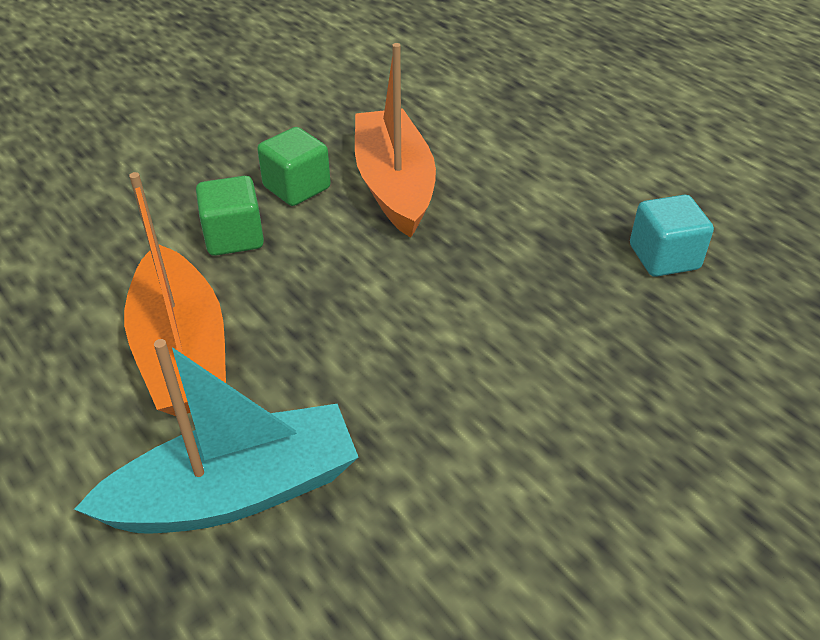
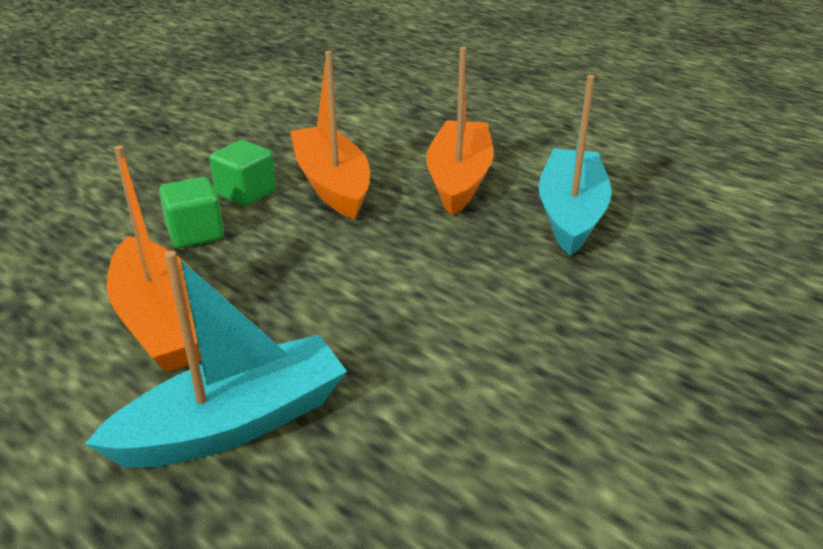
camera: 10 degrees left, 10 degrees down
(541, 193) = (459, 178): none -> orange boat
(664, 257) = (570, 213): turquoise cube -> turquoise boat

